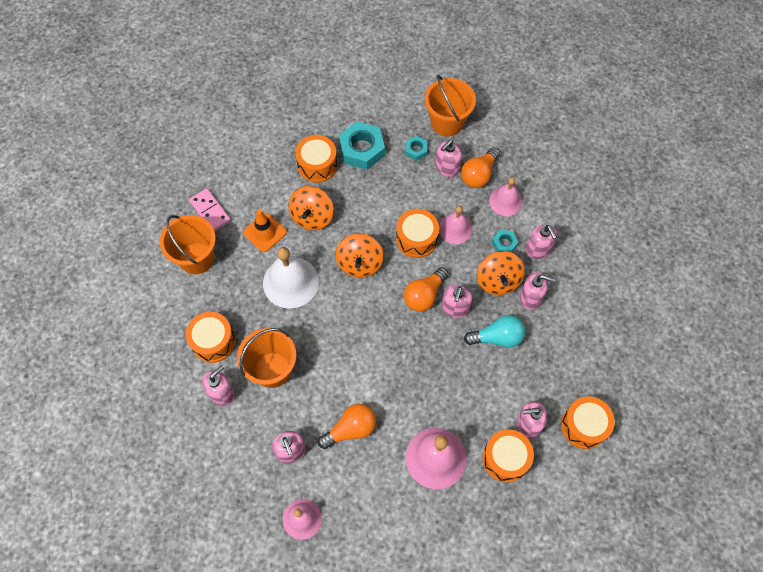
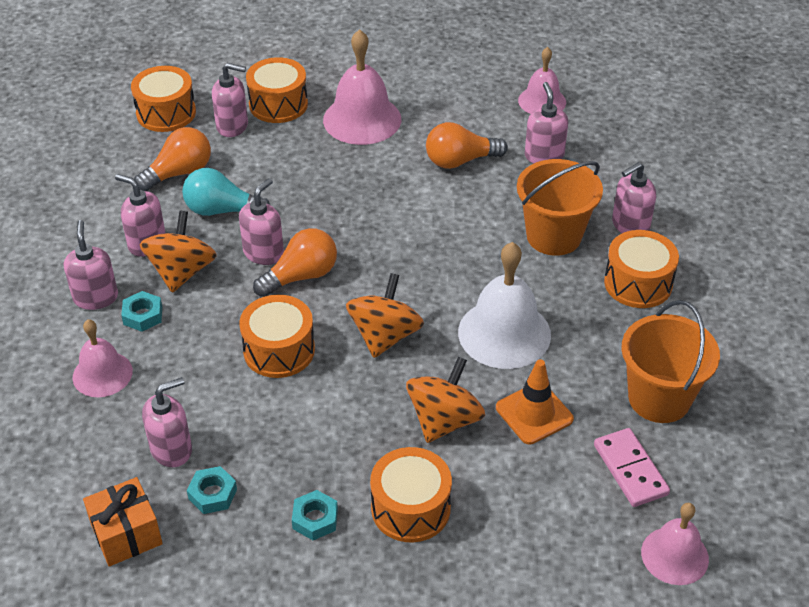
camera: 165 degrees left, 20 degrees down
(362, 149) = (315, 519): turquoise nut -> turquoise nut, size x0.51
(447, 122) = (126, 534): orange bucket -> orange gift
(455, 229) = (209, 352): pink bell -> pink bell (674, 555)
(479, 174) = (122, 425): orange light bulb -> orange light bulb (179, 173)

